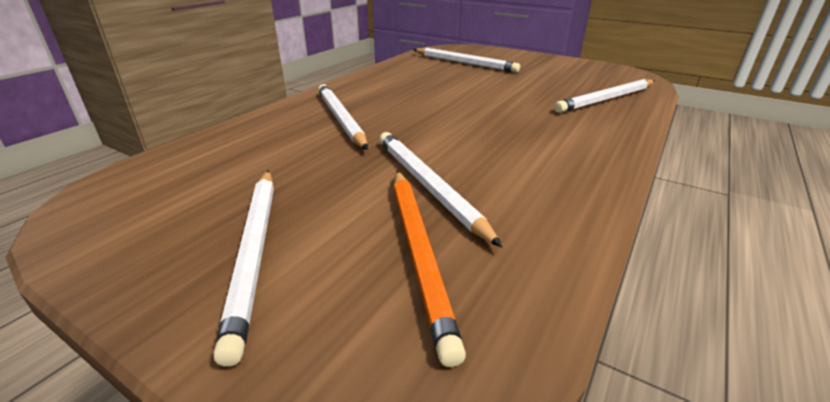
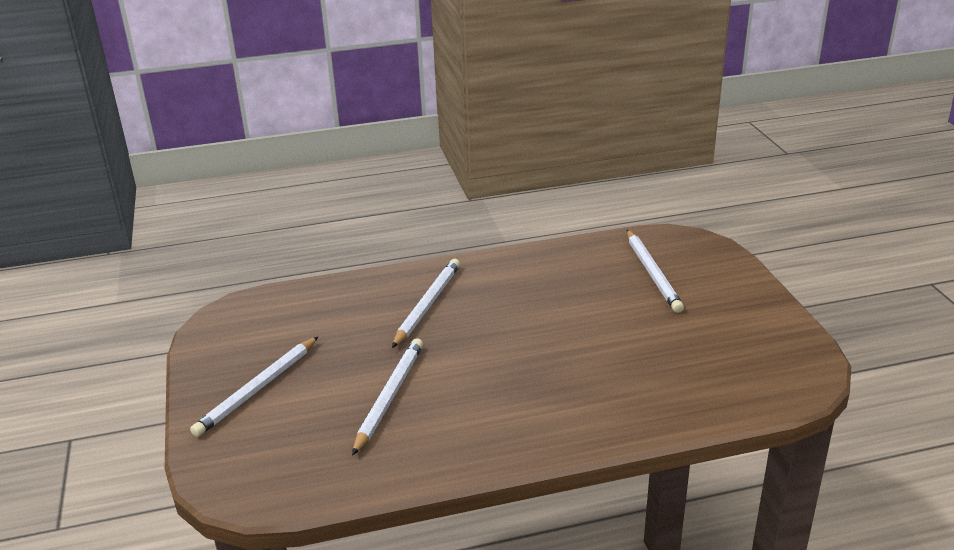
camera: 45 degrees right, 0 degrees up
(418, 252) = (321, 434): orange pencil -> none
(606, 99) = (687, 392): white pencil -> none

